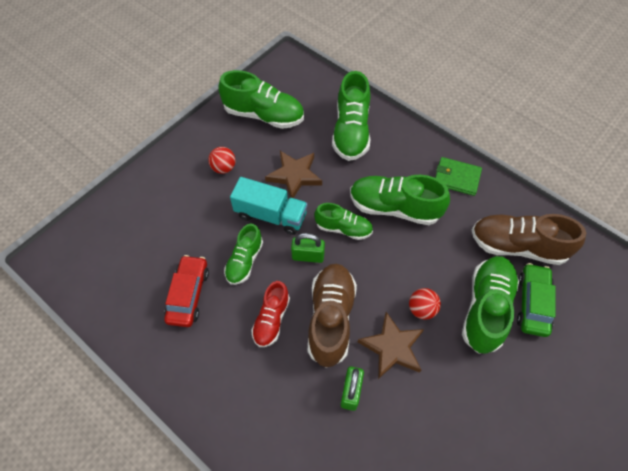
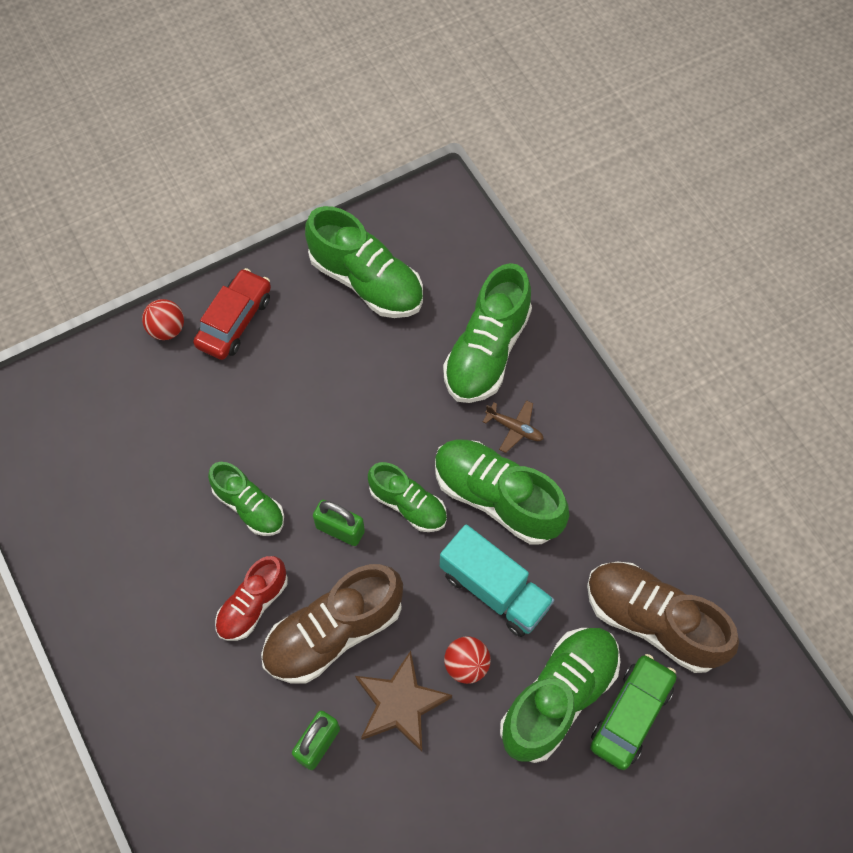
camera: 20 degrees right, 5 degrees up
(188, 294) = (156, 529): red car -> red car (235, 321)
(224, 168) = (274, 351): red ball -> red ball (167, 329)
(244, 261) = (249, 506): green shoe -> green shoe turned 90 degrees counterclockwise
(271, 215) = (313, 449): turquoise truck -> turquoise truck (494, 590)
(294, 175) = (372, 397): brown star -> none
(331, 318) = (334, 632): brown shoe -> brown shoe turned 150 degrees counterclockwise
(386, 167) = (514, 428): none -> brown plane
(456, 178) = (613, 481): green wallet -> none

